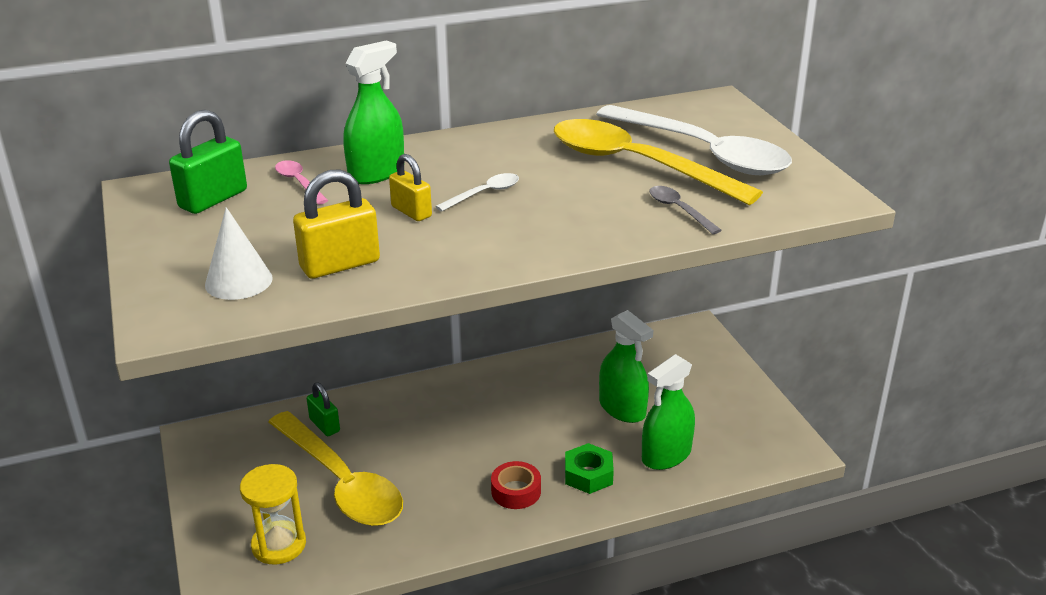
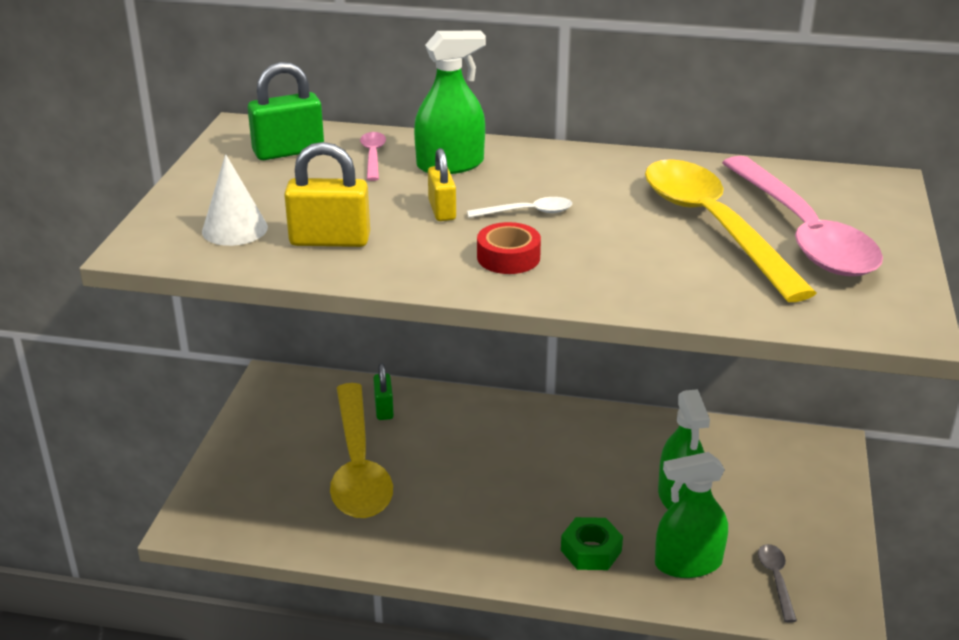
camera: 30 degrees right, 0 degrees up
(279, 545) = (265, 500): yellow hourglass -> none
(516, 491) = (507, 538): red tape -> red tape (508, 257)
(679, 210) = (707, 285): grey spoon -> grey spoon (776, 580)
(702, 152) = (802, 232): white spoon -> pink spoon

